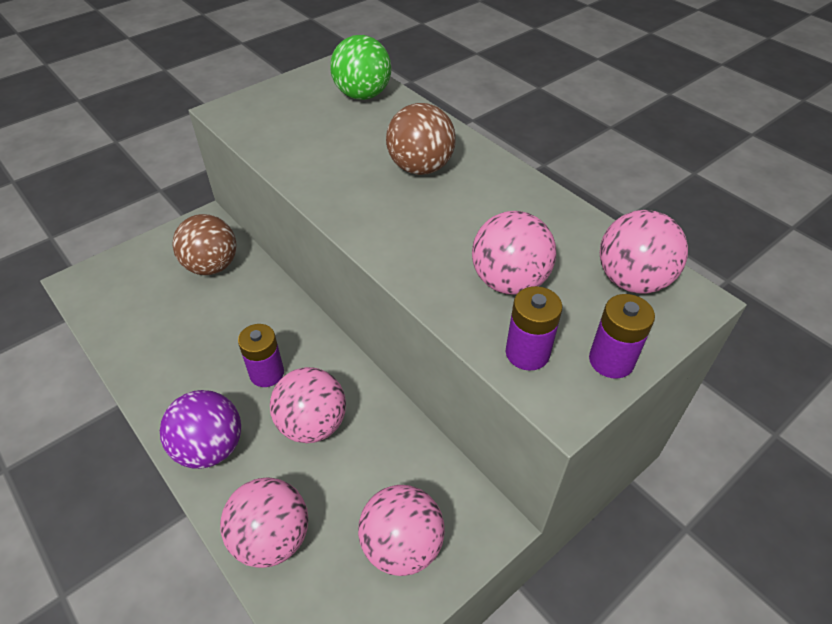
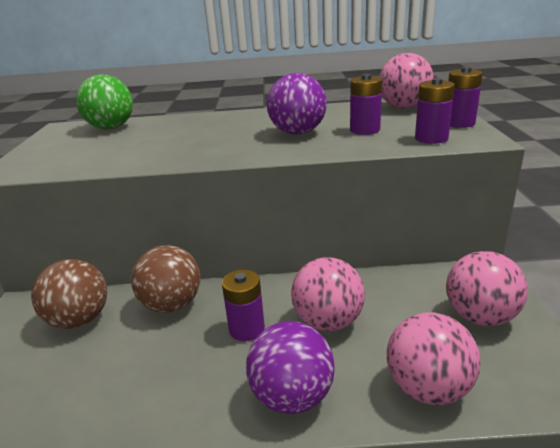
camera: 50 degrees left, 20 degrees down
(420, 168) = (221, 128): brown ball -> brown ball (172, 305)
(454, 231) = (297, 133): none -> purple ball
(509, 281) = (365, 130): pink ball -> purple battery

